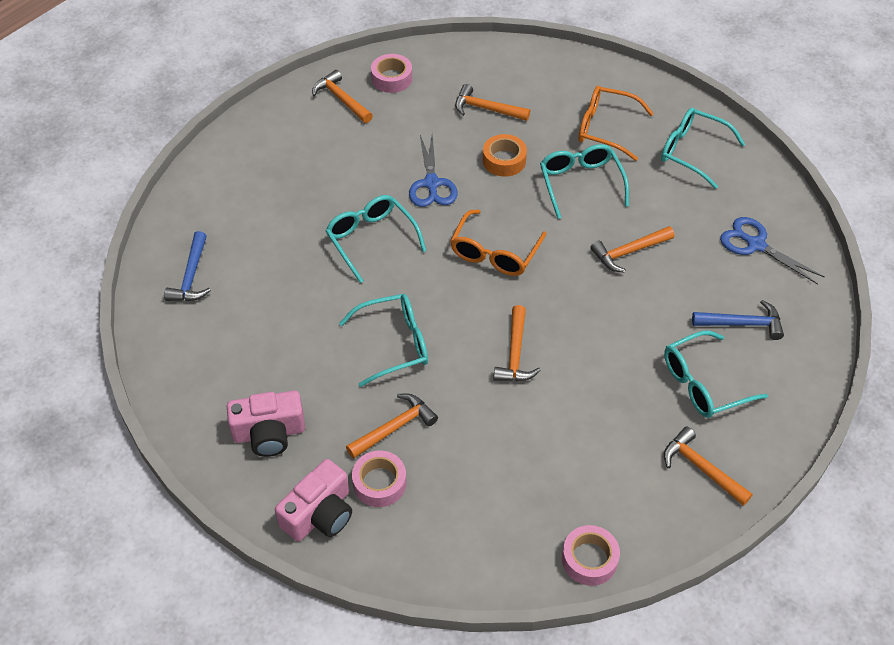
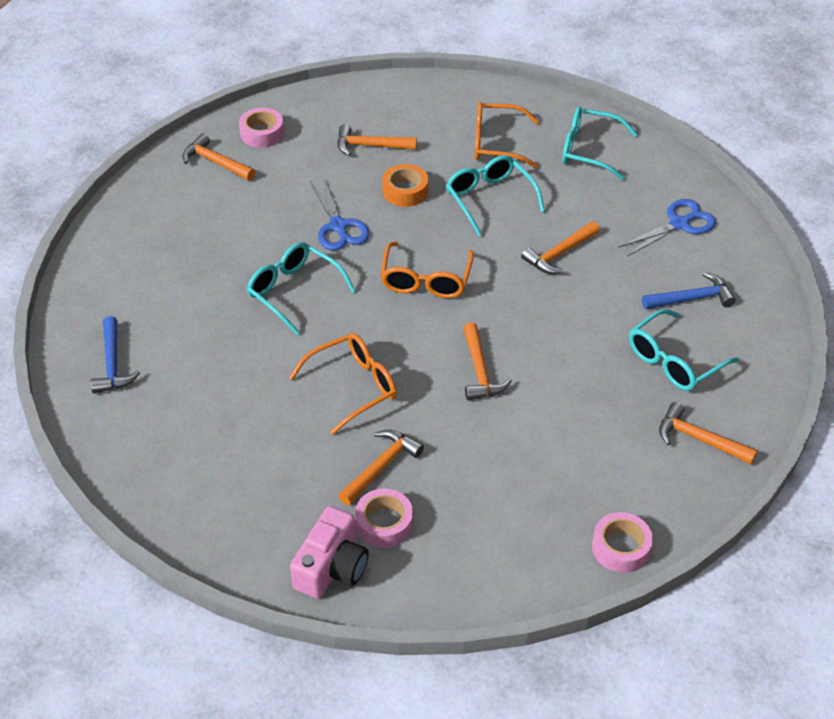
camera: 15 degrees left, 5 degrees down
(269, 433) = (251, 500): pink camera -> none
(395, 344) = (353, 386): turquoise glasses -> orange glasses
(756, 245) = (679, 224): blue scissors -> blue scissors turned 120 degrees clockwise

